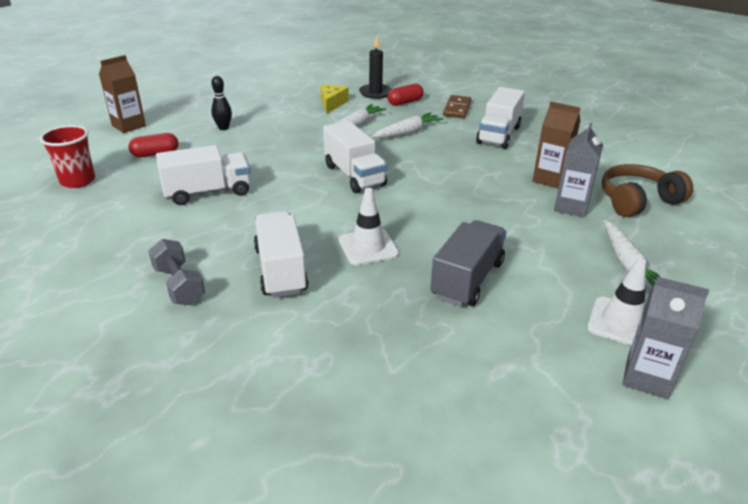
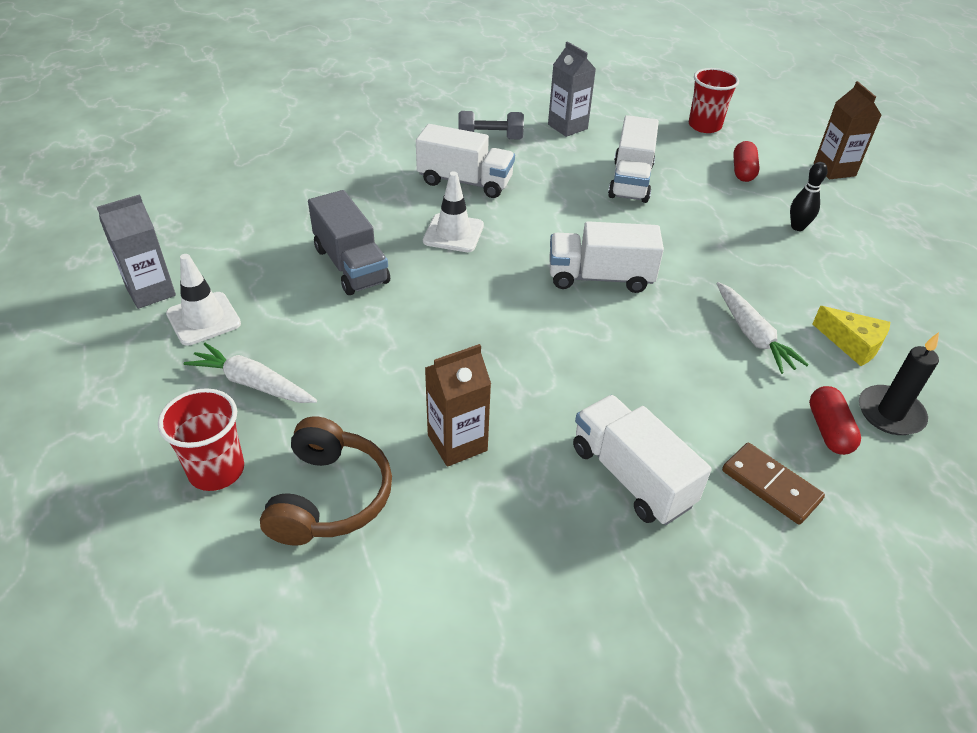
camera: 120 degrees right, 10 degrees up
(407, 132) = (699, 375): white carrot -> none
(571, 207) = (381, 416): grey carton -> grey carton (567, 127)
(689, 242) = (216, 470): none -> red cup

